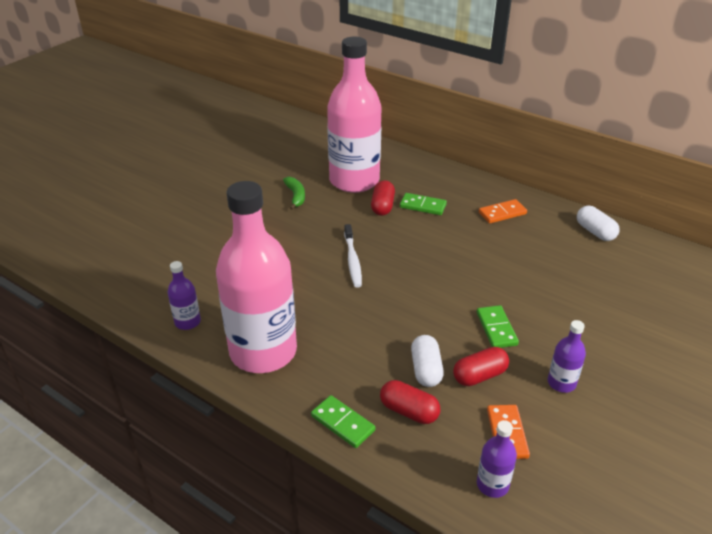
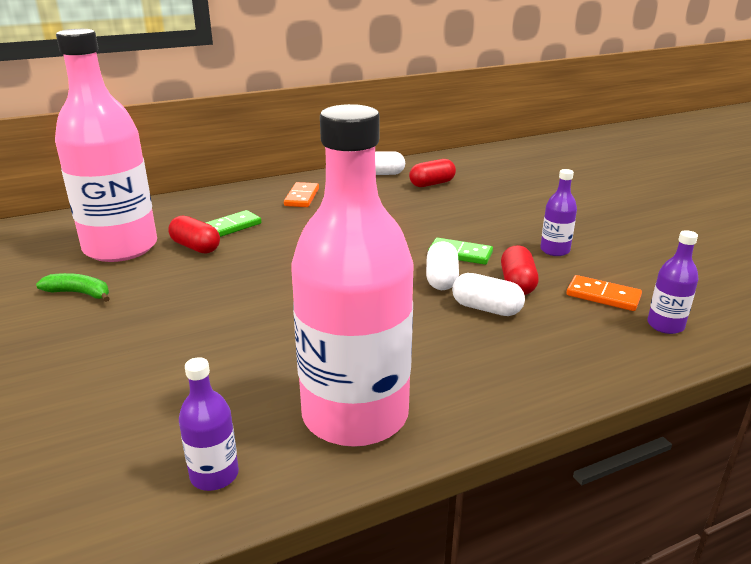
camera: 60 degrees left, 10 degrees down
(342, 423) = (532, 389): green domino -> none
(352, 260) = (262, 294): white toothbrush -> none
(409, 411) = (540, 338): red capsule -> red capsule (432, 184)
(447, 332) = (441, 279): none -> white capsule

